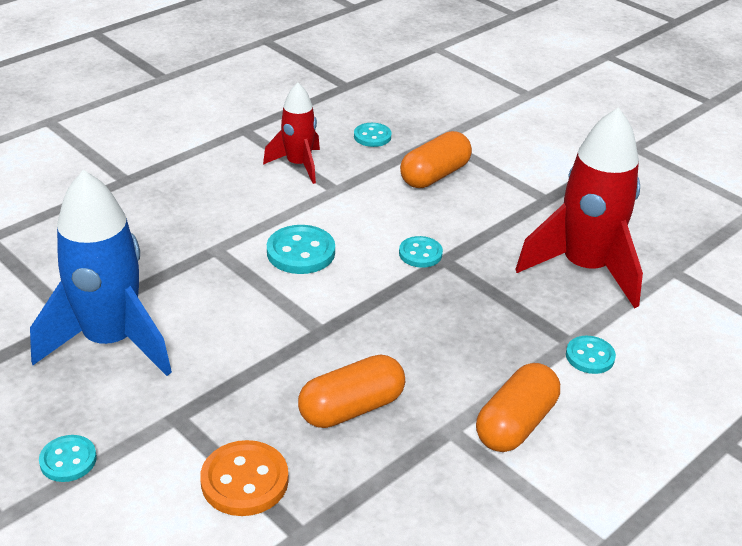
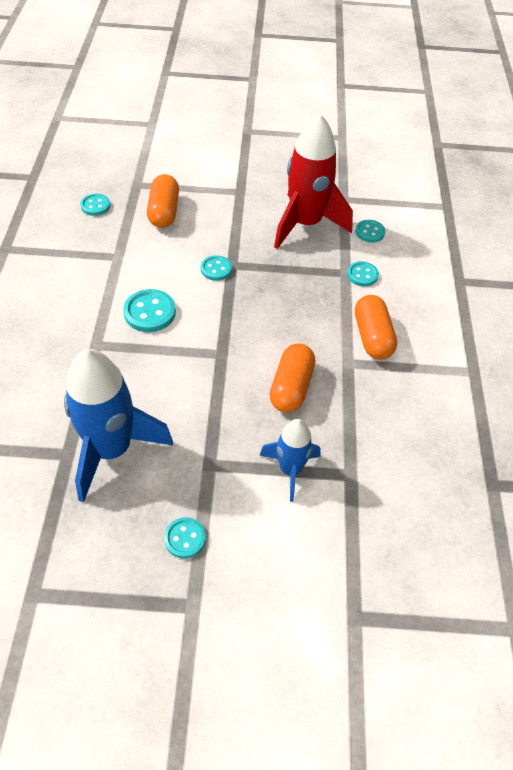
camera: 45 degrees left, 15 degrees up
(244, 481) = (290, 470): orange button -> blue rocket
(298, 165) = (74, 253): red rocket -> none
(661, 320) = (370, 232): none -> turquoise button

